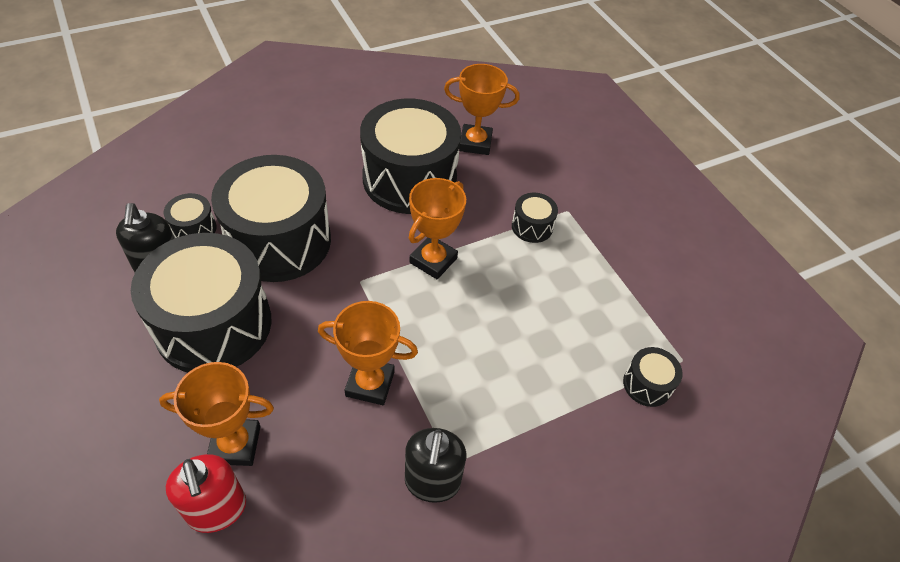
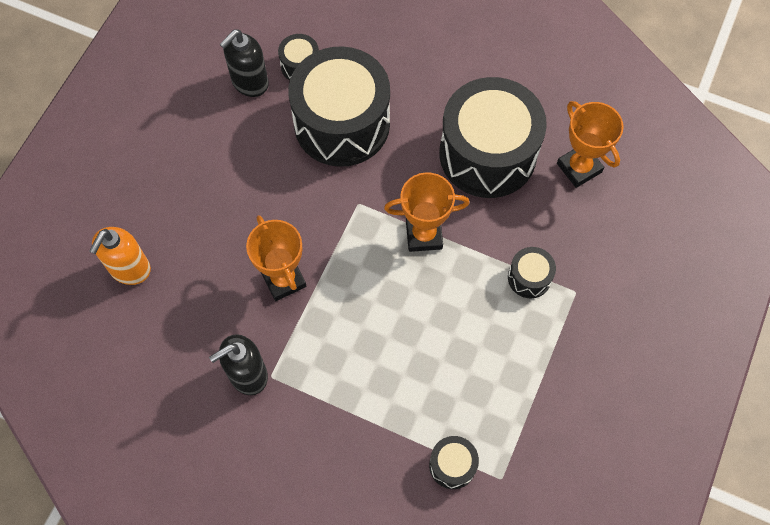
camera: 55 degrees right, 15 degrees up
(213, 324) = (241, 150): black drum -> none
(217, 510) = (129, 269): red soap dispenser -> orange soap dispenser
(235, 444) = (175, 240): orange trophy -> none

